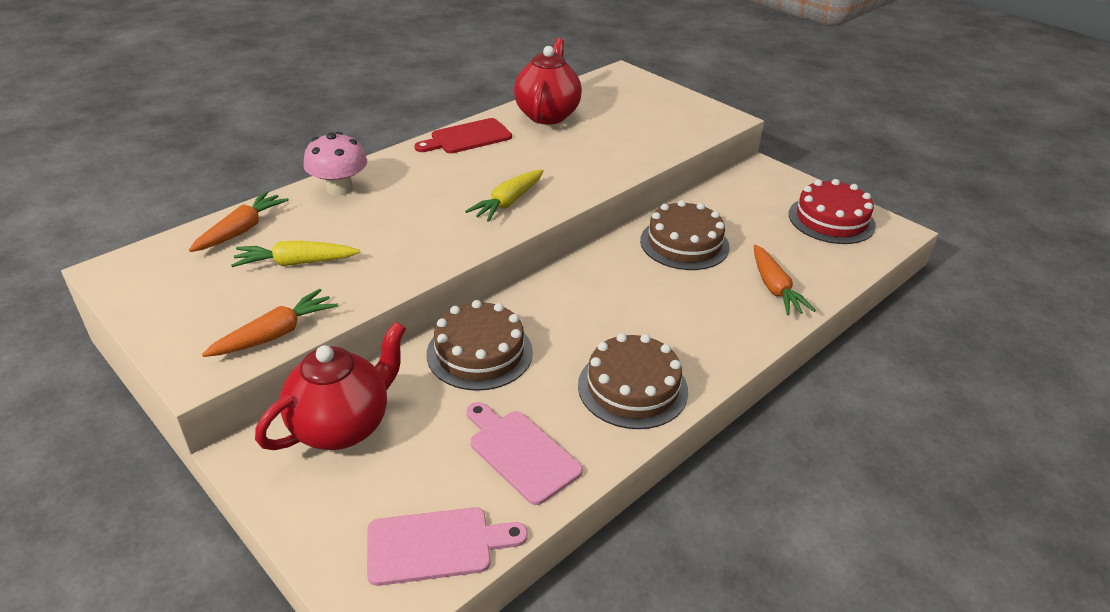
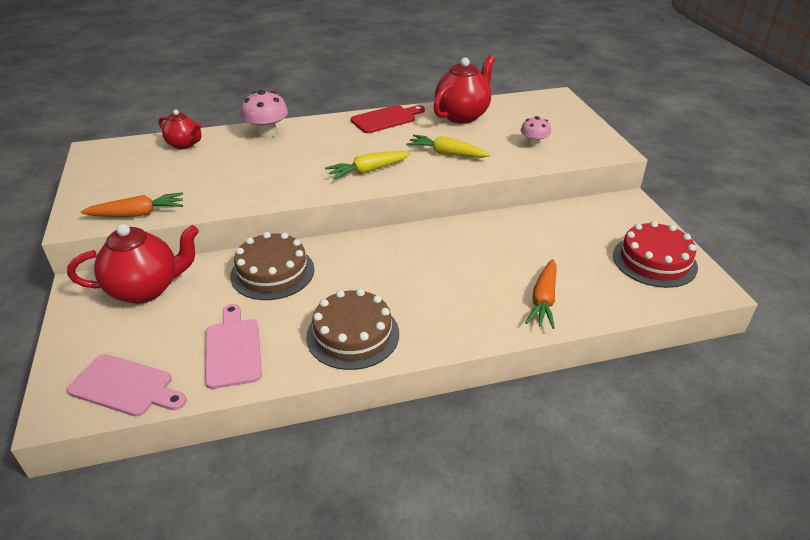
camera: 30 degrees right, 0 degrees up
(241, 230) = (184, 145): orange carrot -> red teapot
(296, 263) = (193, 173): yellow carrot -> yellow carrot (447, 154)
(467, 137) = (386, 119): red cutting board -> red cutting board turned 150 degrees clockwise
(649, 129) = (533, 144): none -> pink mushroom
(684, 243) = (500, 242): brown cake -> none

